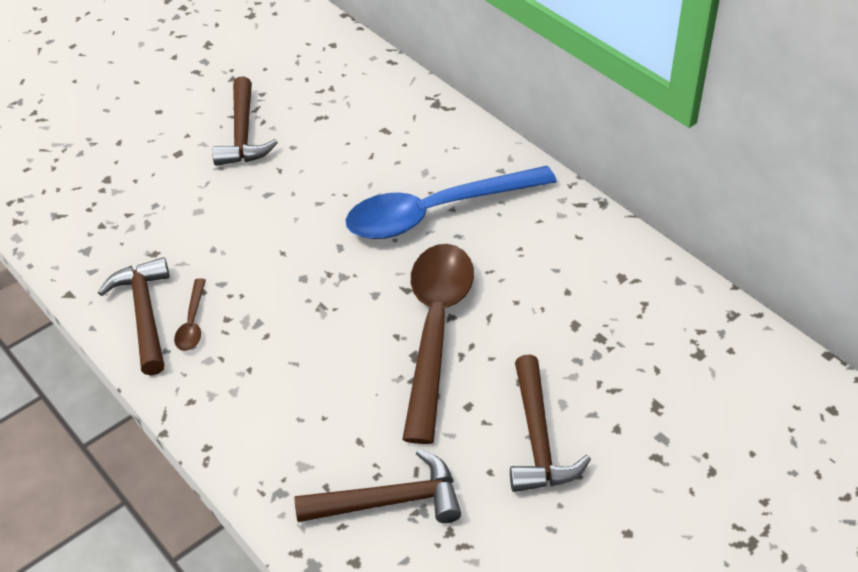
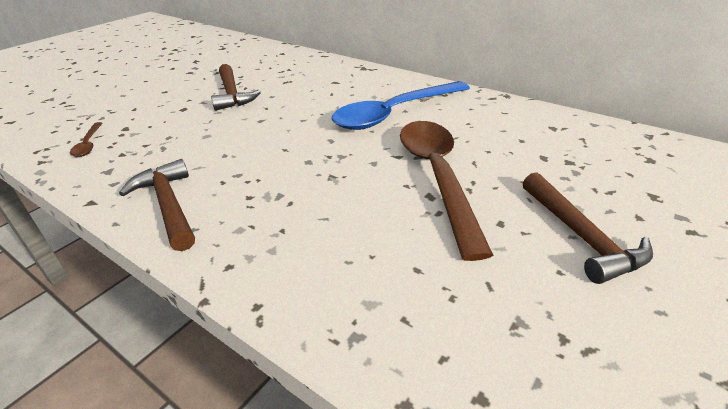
camera: 15 degrees left, 10 degrees down
(192, 323) = (217, 204): brown spoon -> brown spoon (88, 144)
(389, 501) = (480, 319): brown hammer -> none

